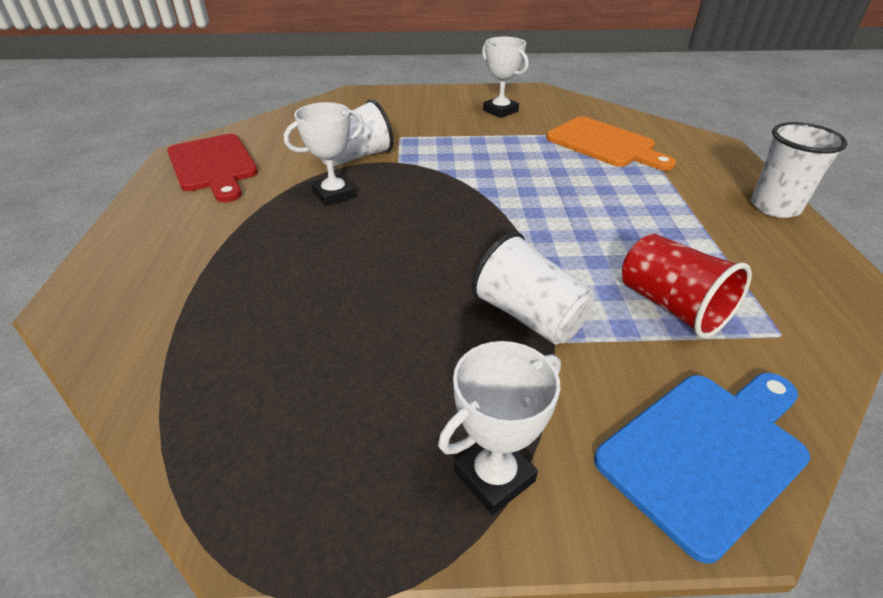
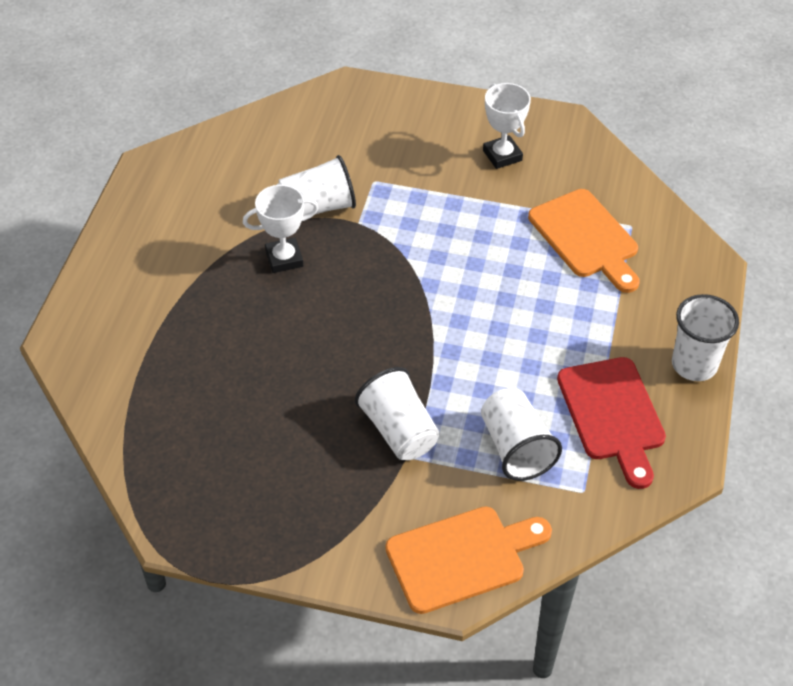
camera: 15 degrees right, 10 degrees up
(213, 165) = (179, 191): red cutting board -> red cutting board (613, 415)
(494, 476) = (320, 538): white trophy -> none
(671, 306) = (515, 448): red cup -> white cup
(707, 451) = (462, 557): blue cutting board -> orange cutting board

